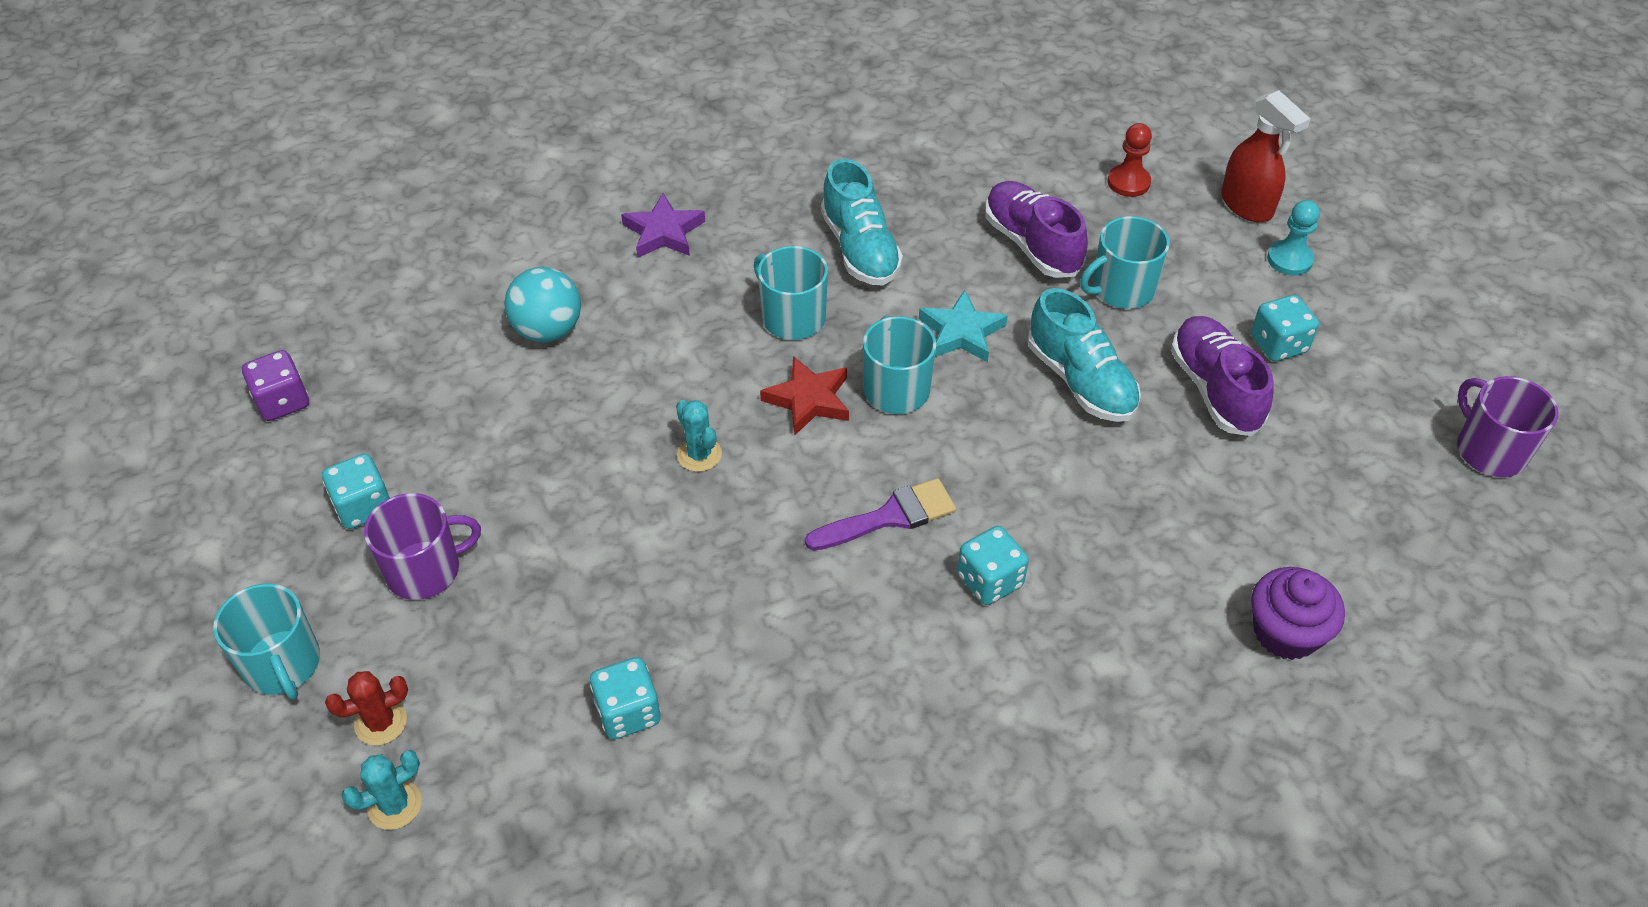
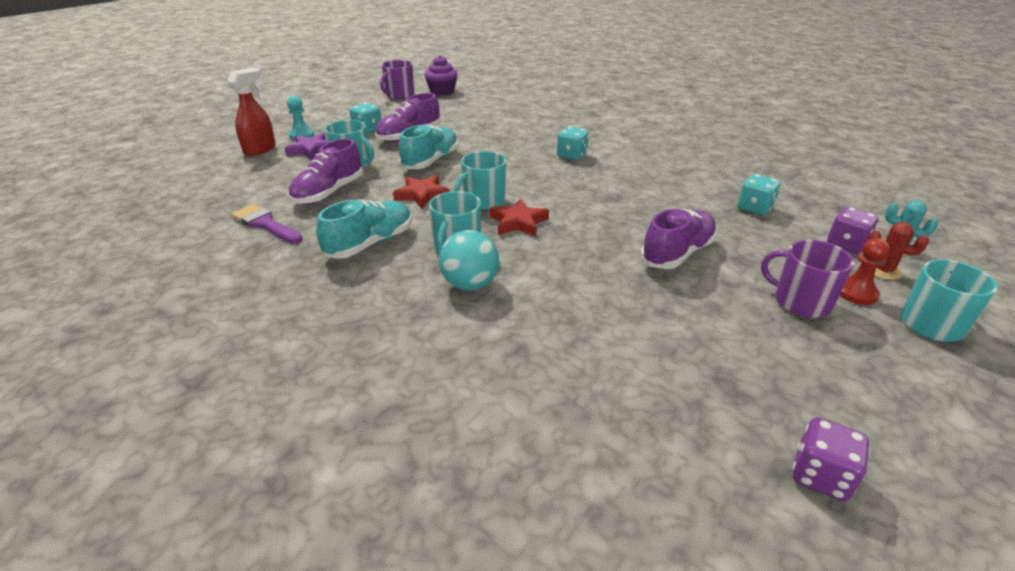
camera: 120 degrees left, 15 degrees down
(363, 507) = (812, 355): turquoise dice -> none
(456, 741) = (846, 244): none -> purple dice
(548, 330) = (569, 347): turquoise ball -> turquoise ball (470, 284)
(606, 521) = (677, 253): none -> purple shoe
(664, 232) = (410, 335): purple star -> purple star (311, 150)
(699, 454) = (597, 242): turquoise cactus -> none
(890, 516) = (567, 182): purple brush -> purple brush (265, 224)
(961, 332) = (422, 195): turquoise star -> red star
(1128, 182) = (251, 179): red pawn -> red pawn (856, 293)
(1285, 632) = (525, 110): purple cupcake -> purple cupcake (442, 92)

